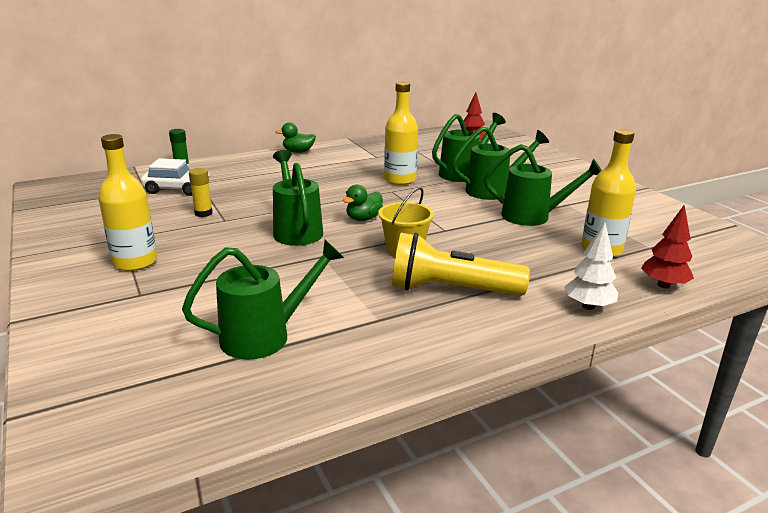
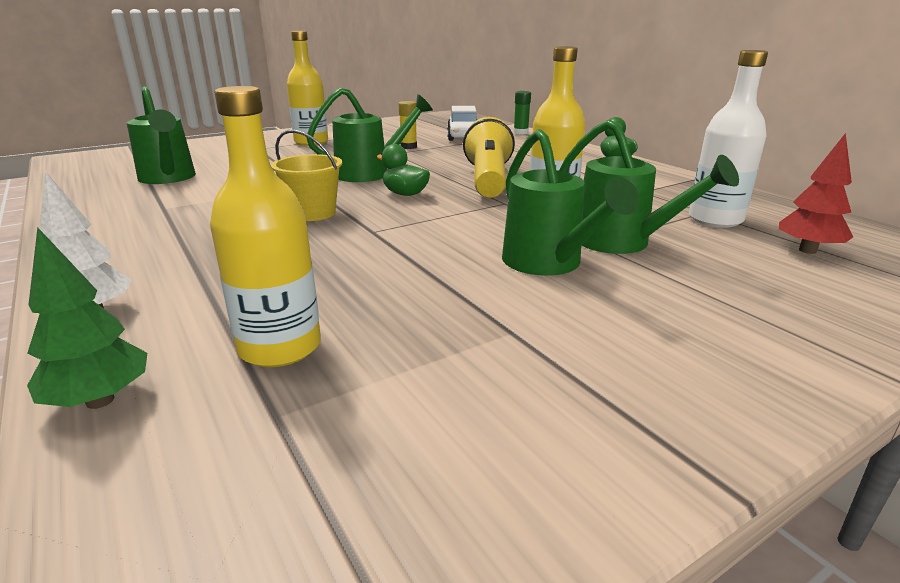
camera: 85 degrees right, 0 degrees up
(429, 151) = (715, 219): none -> white bottle
(451, 290) = (201, 234): yellow flashlight -> yellow flashlight (488, 180)
(533, 217) = (433, 292): green watering can -> none
(663, 285) = (100, 400): red tree -> green tree

